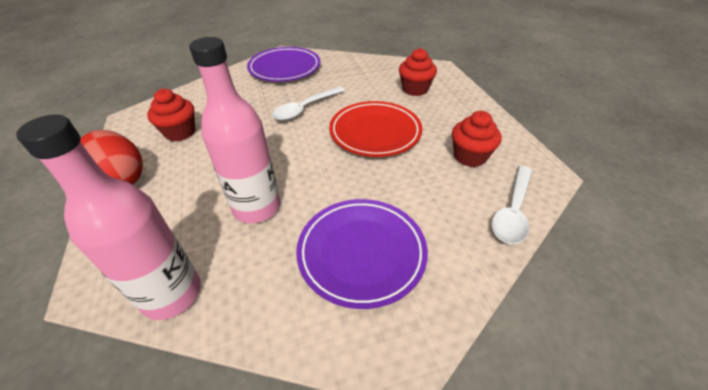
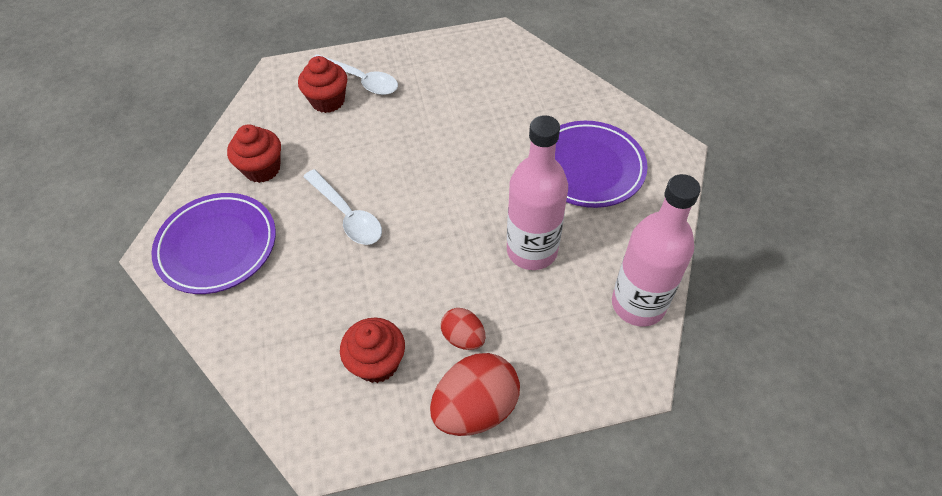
camera: 85 degrees left, 10 degrees up
(183, 170) = (463, 337): none -> red egg
(375, 132) = (415, 146): red plate -> none
(470, 156) = (467, 78): red cupcake -> red cupcake (262, 169)
(512, 211) = (542, 66): white spoon -> white spoon (361, 80)

